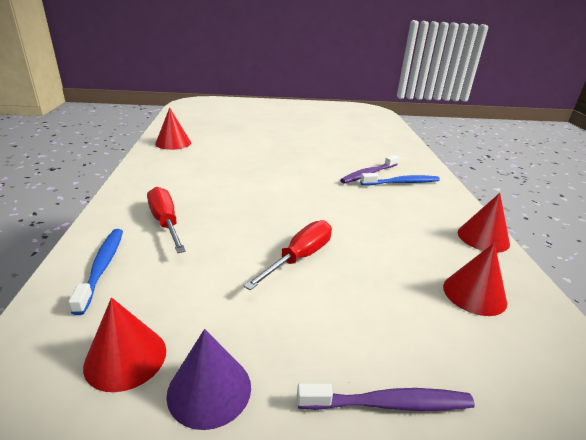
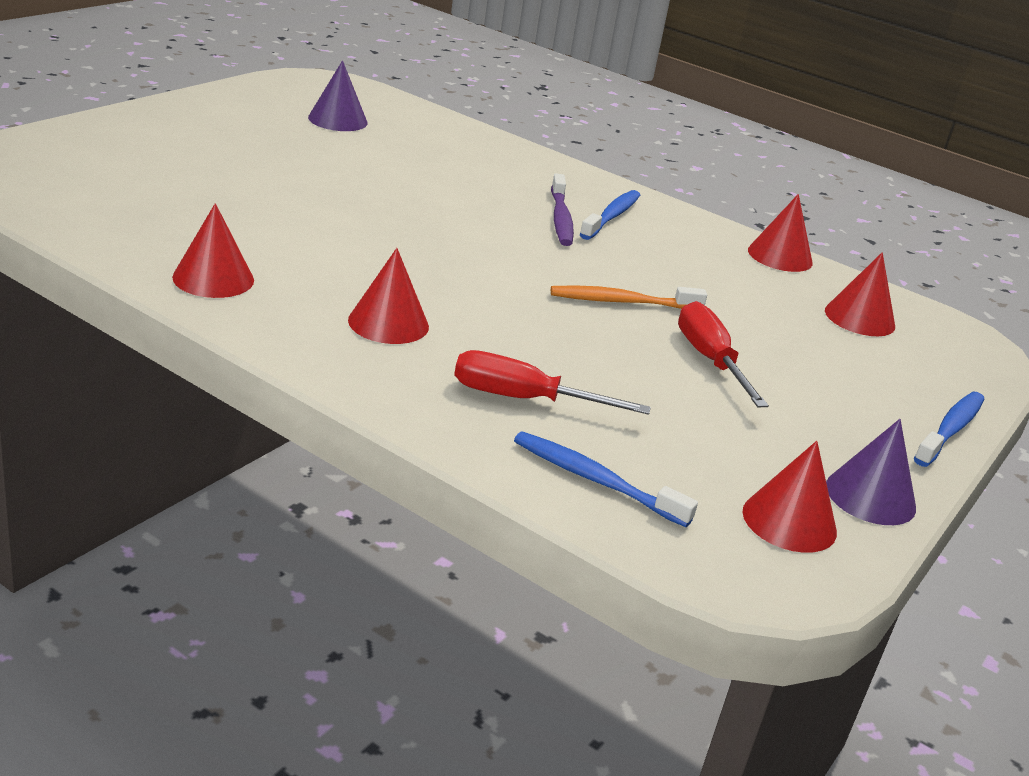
camera: 55 degrees left, 0 degrees up
(191, 176) = (388, 323): none -> red cone
(316, 213) = (622, 302): none -> orange toothbrush
(345, 119) = (338, 120): none -> purple cone
(389, 404) = (950, 430): purple toothbrush -> blue toothbrush

